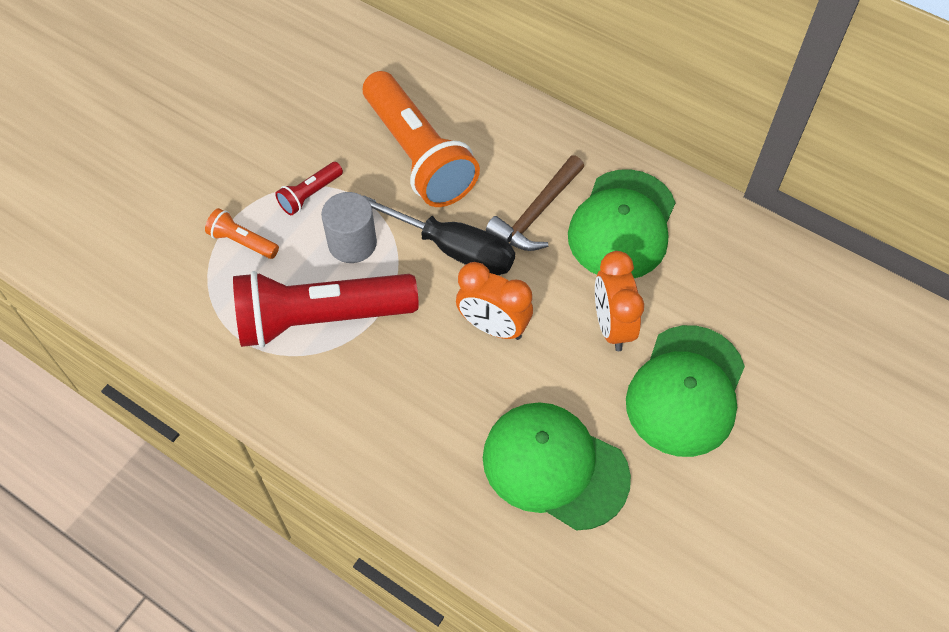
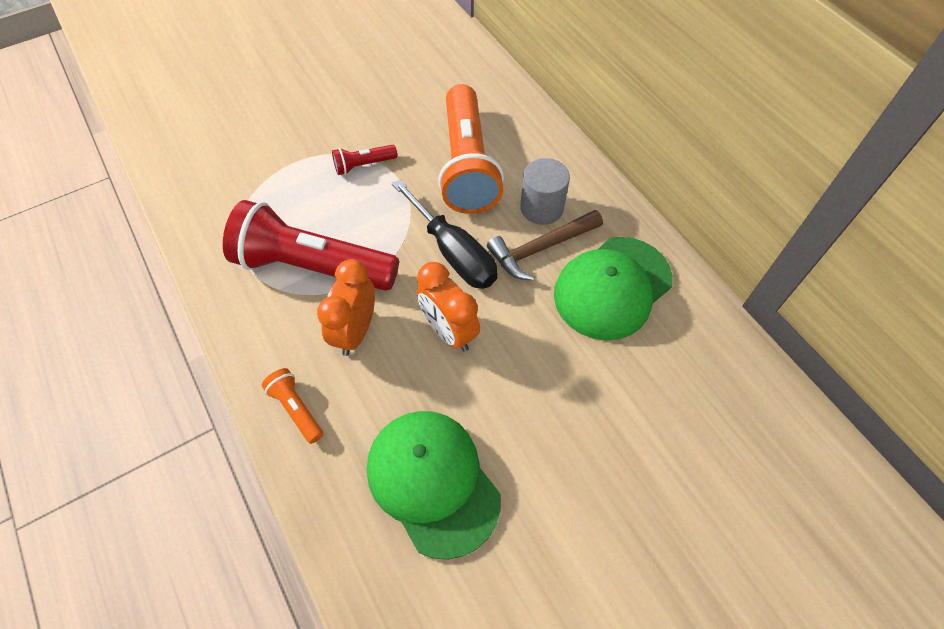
camera: 25 degrees right, 0 degrees up
(242, 241) = (291, 182): orange flashlight -> orange flashlight (296, 409)
(352, 243) = (373, 215): grey cylinder -> grey cylinder (541, 208)
(612, 326) = (555, 374): orange clock -> orange clock (355, 331)
(686, 391) = (593, 465): green cap -> none

